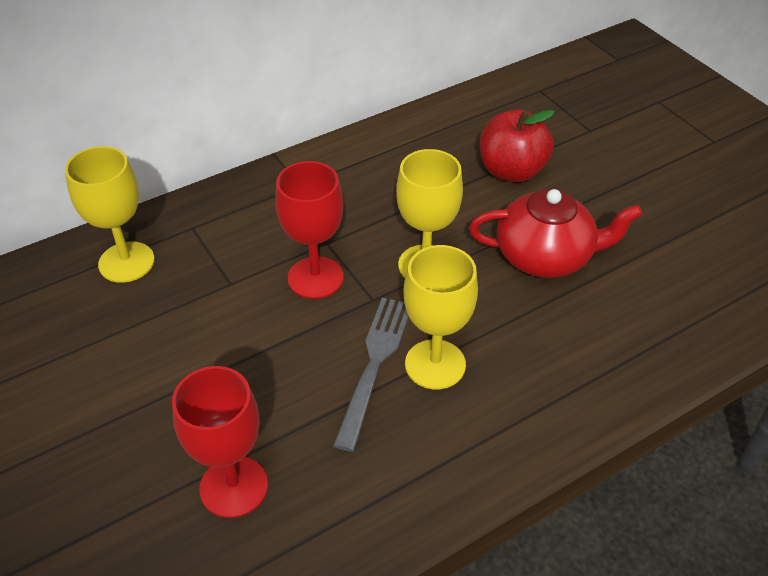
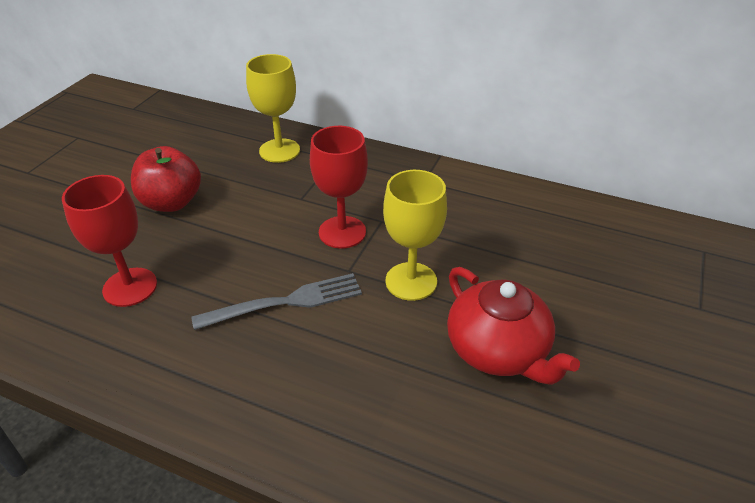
camera: 55 degrees right, 5 degrees down
(435, 364) = (313, 336): yellow goblet -> none
(511, 171) = (576, 280): red apple -> red apple (171, 202)

